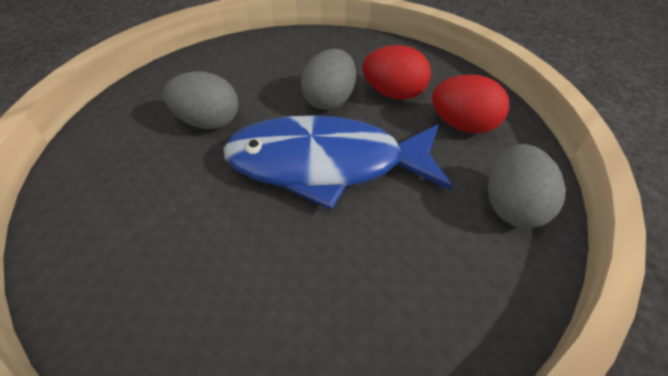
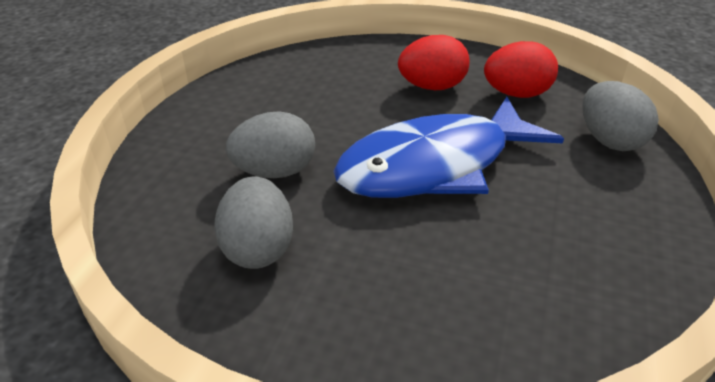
camera: 30 degrees left, 10 degrees down
(330, 100) = (378, 111): grey egg -> grey egg (258, 248)

